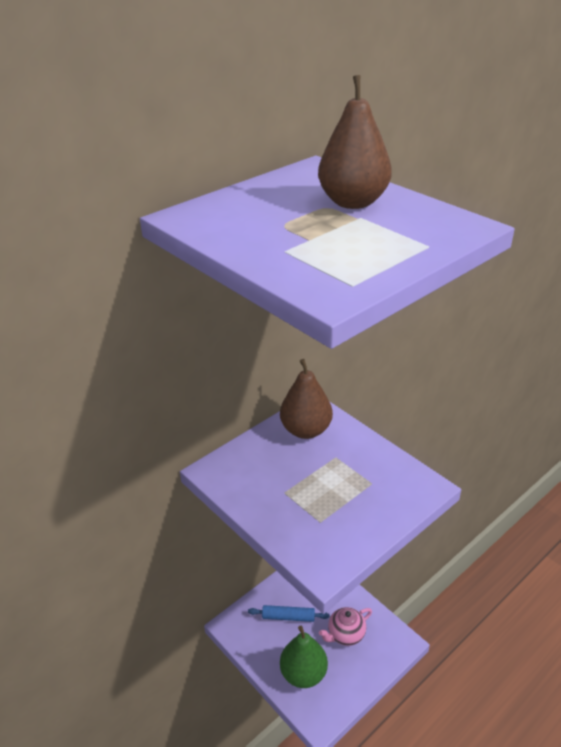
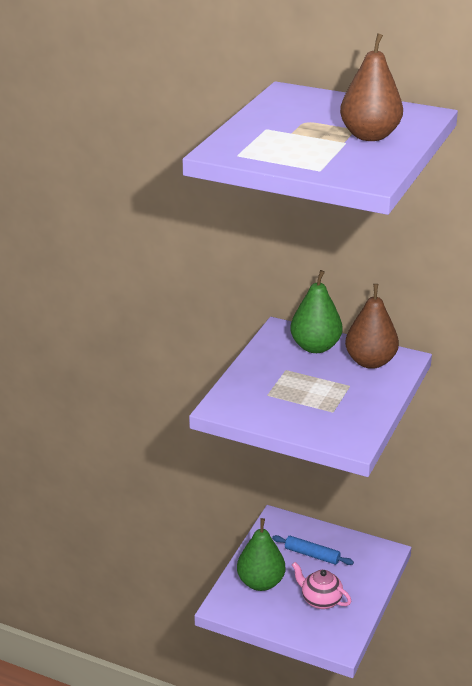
camera: 65 degrees right, 5 degrees down
(259, 457) = (315, 347): none -> green pear
(288, 617) = (312, 555): blue rolling pin -> blue rolling pin turned 45 degrees counterclockwise

